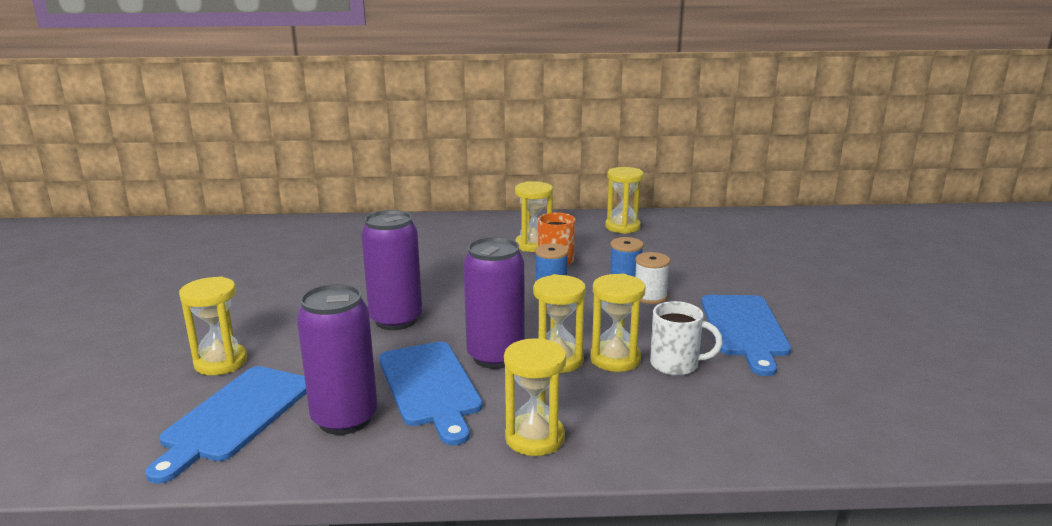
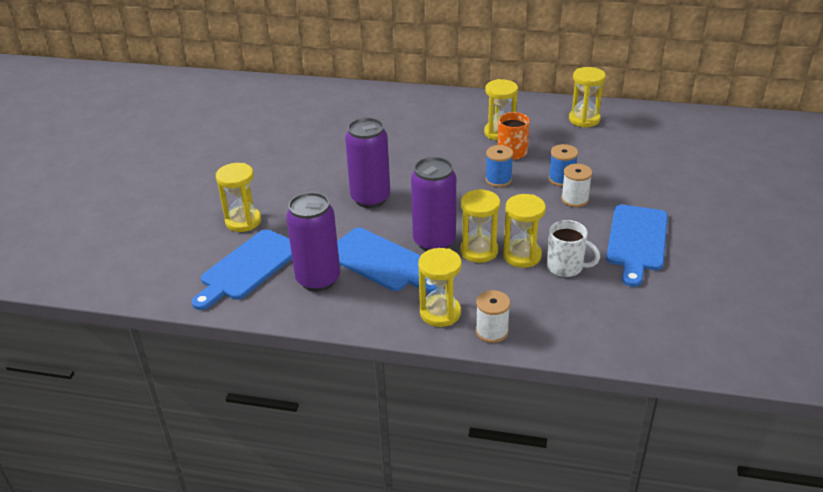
camera: 15 degrees right, 15 degrees up
(430, 387) = (381, 261): blue cutting board -> blue cutting board turned 45 degrees counterclockwise
(616, 451) = (492, 331): none -> white spool

